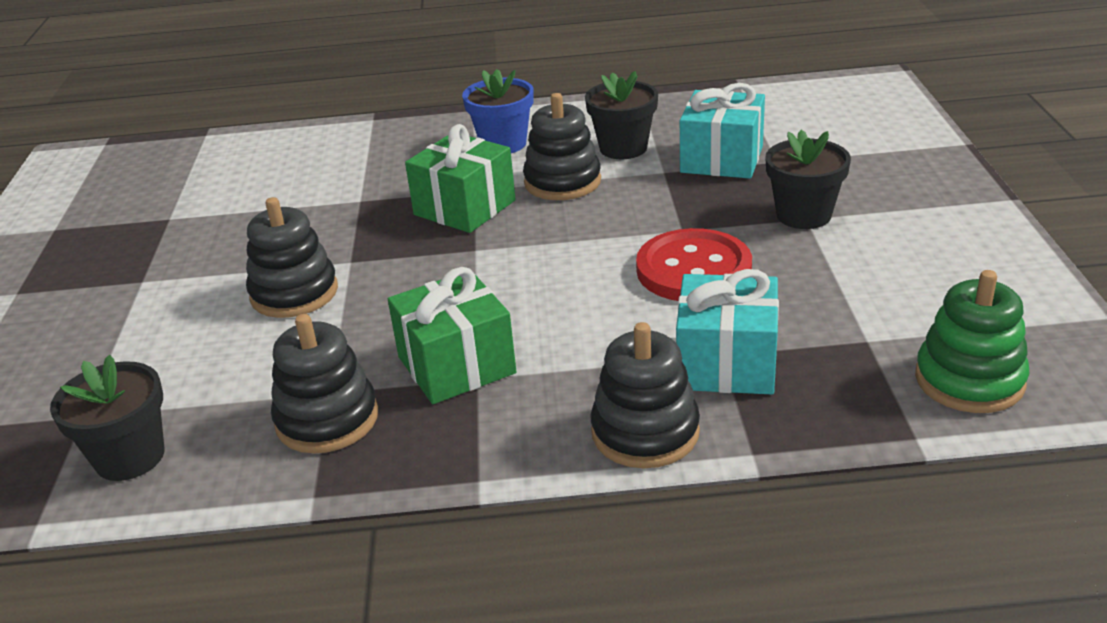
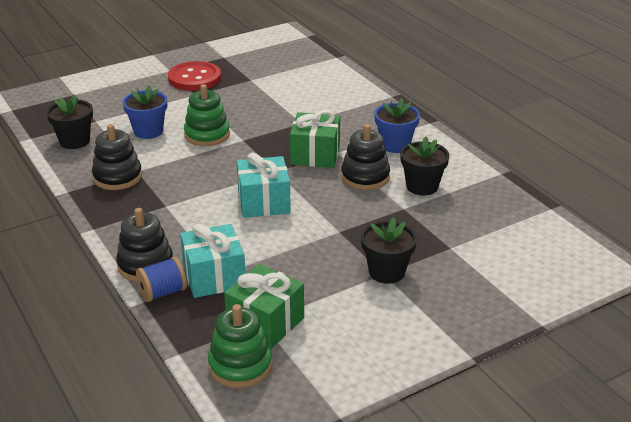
camera: 60 degrees right, 0 degrees up
(205, 355) = (148, 131): none -> blue flower pot
(294, 293) = (207, 135): black stacking toy -> green stacking toy
(456, 365) = (172, 197): green gift -> green gift (265, 322)
(693, 269) = (298, 245): red button -> red button (194, 78)
(721, 159) = (436, 225): turquoise gift -> turquoise gift (264, 202)
(738, 426) = (162, 292): none -> blue spool

